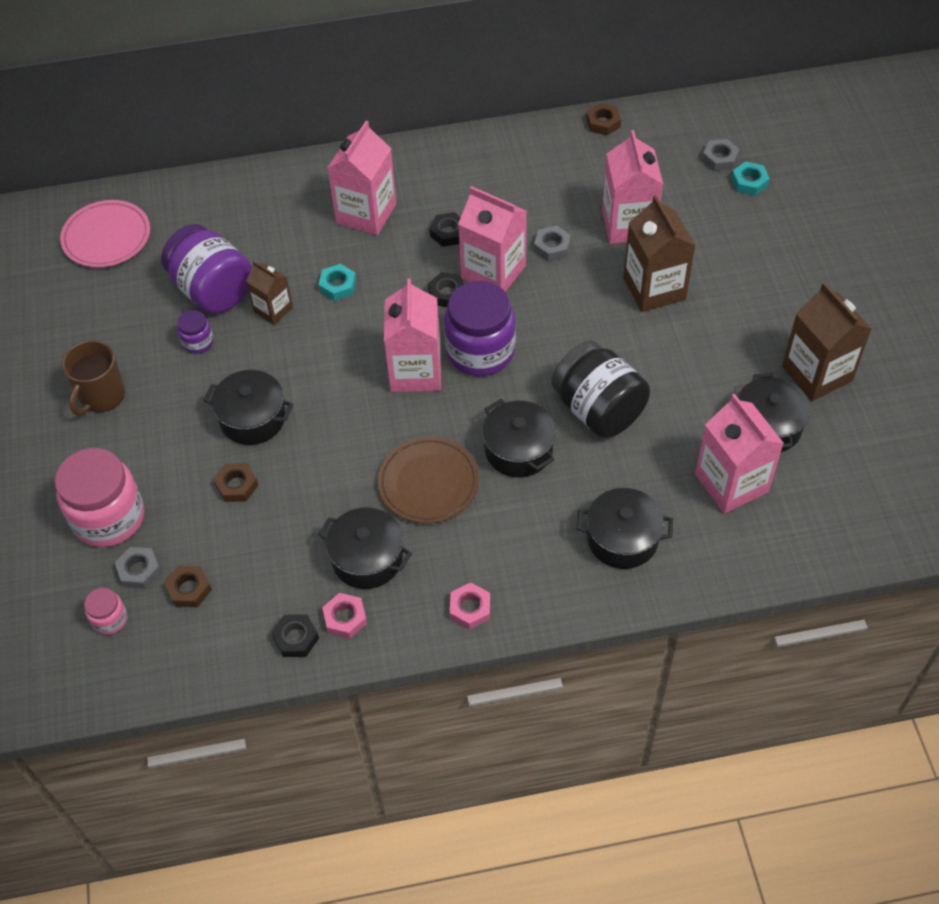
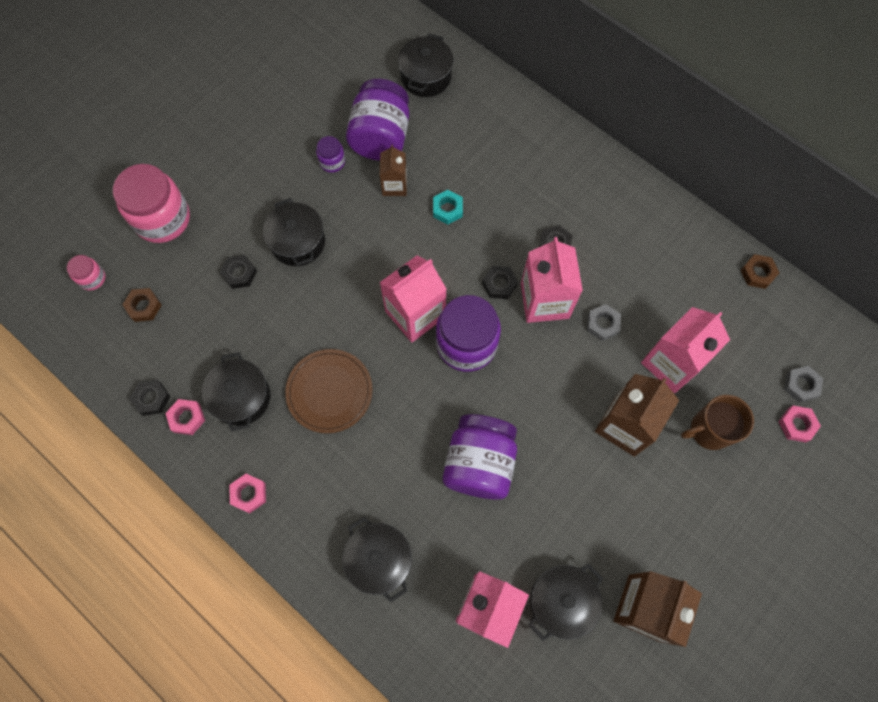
camera: 50 degrees right, 15 degrees up
(101, 396) = (248, 141): brown mug -> brown mug (709, 430)
(106, 237) = (372, 42): pink plate -> none
(139, 570) = (137, 267): grey nut -> none
(237, 485) = (239, 273): brown nut -> black nut
(366, 213) = (525, 178): pink carton -> none
(518, 450) = (401, 432): black pot -> black pot (426, 77)
(598, 410) = (479, 463): black jar -> purple jar
(749, 182) = (796, 425): turquoise nut -> pink nut

